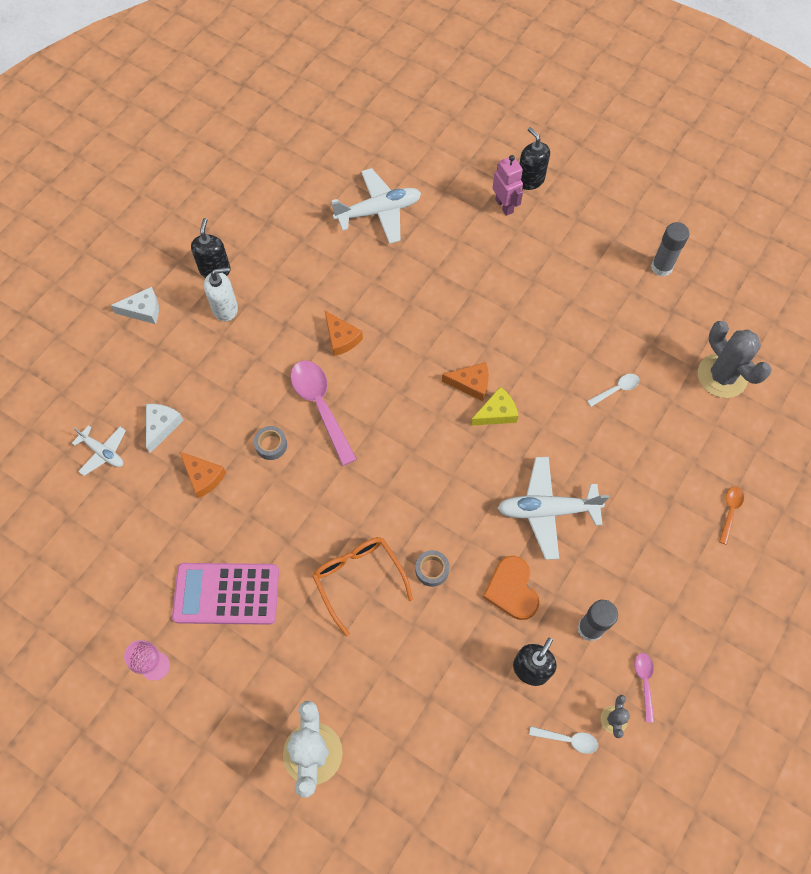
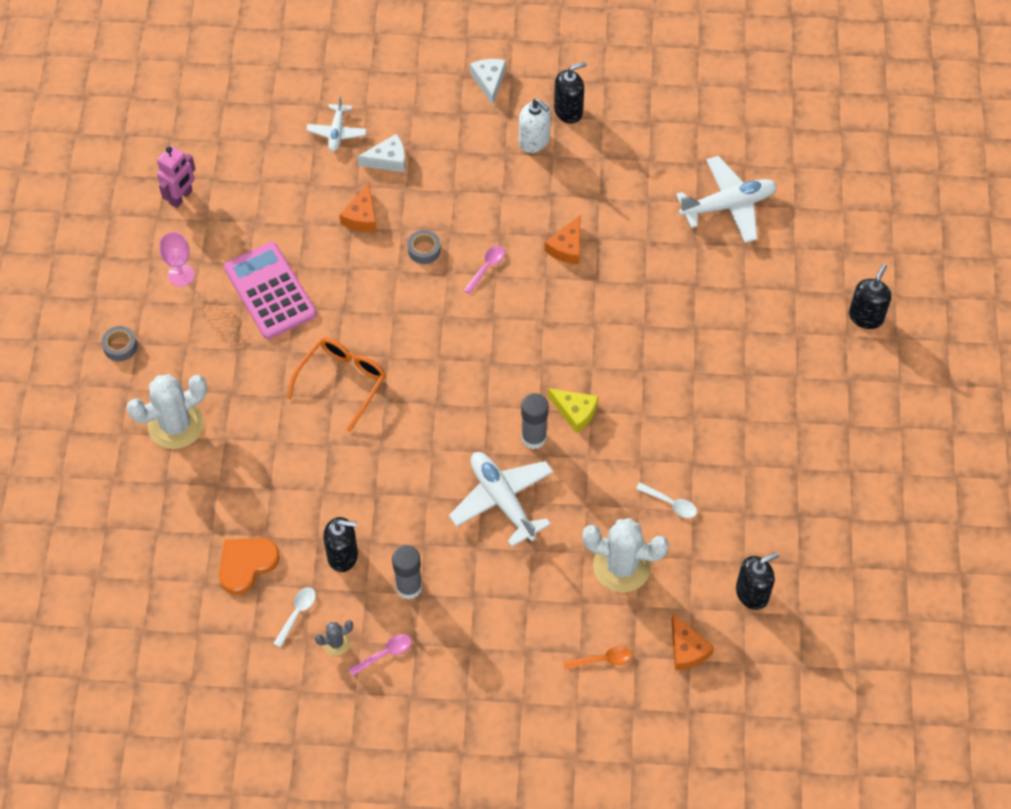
camera: 60 degrees right, 5 degrees down
(143, 310) = (489, 81): white cheese -> white cheese turned 150 degrees counterclockwise
(320, 406) = (486, 267): pink spoon -> pink spoon, size x0.49
(378, 212) = (728, 205): white plane -> white plane turned 60 degrees counterclockwise
(432, 570) = (386, 434): grey tape -> grey tape (120, 346)
(471, 384) = (592, 376): orange cheese -> orange cheese (687, 649)
(504, 206) = (816, 309): pink robot -> pink robot (181, 197)
(512, 589) = (407, 506): orange heart -> orange heart (246, 564)
(568, 739) = (297, 613): white spoon -> white spoon turned 135 degrees counterclockwise
(653, 453) = (621, 566): none -> white cactus
(661, 267) = (845, 484): grey glue stick -> grey glue stick (534, 438)
(722, 376) = (752, 593): grey cactus -> black soap dispenser

